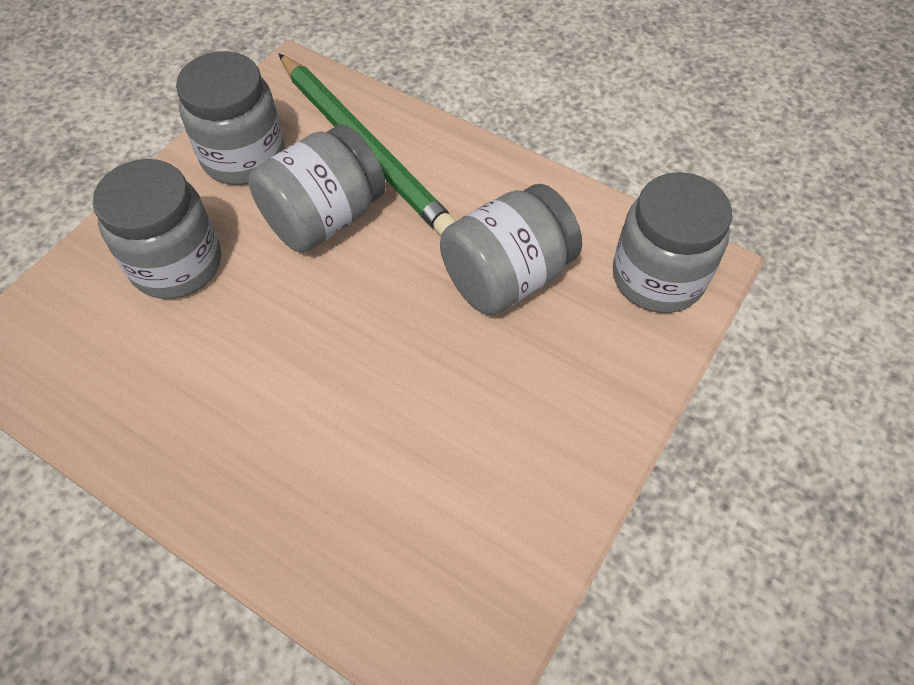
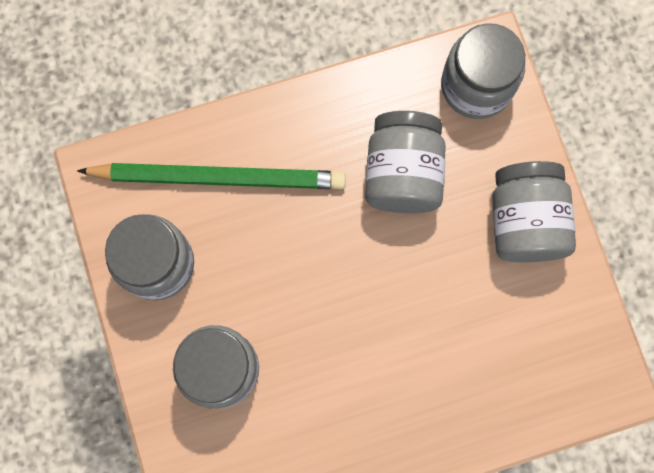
camera: 50 degrees left, 20 degrees up
(324, 218) = (261, 249): grey jar -> grey jar (524, 221)

